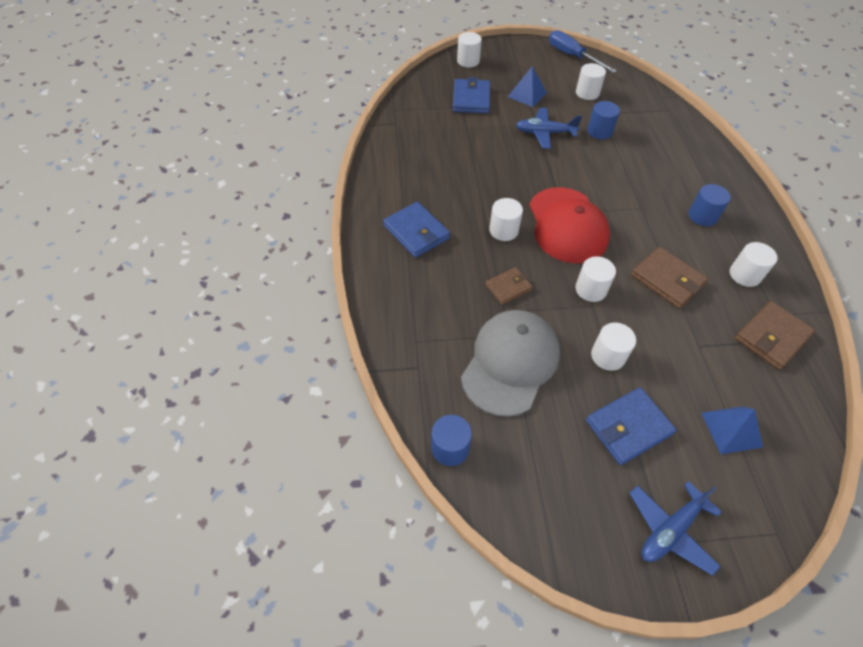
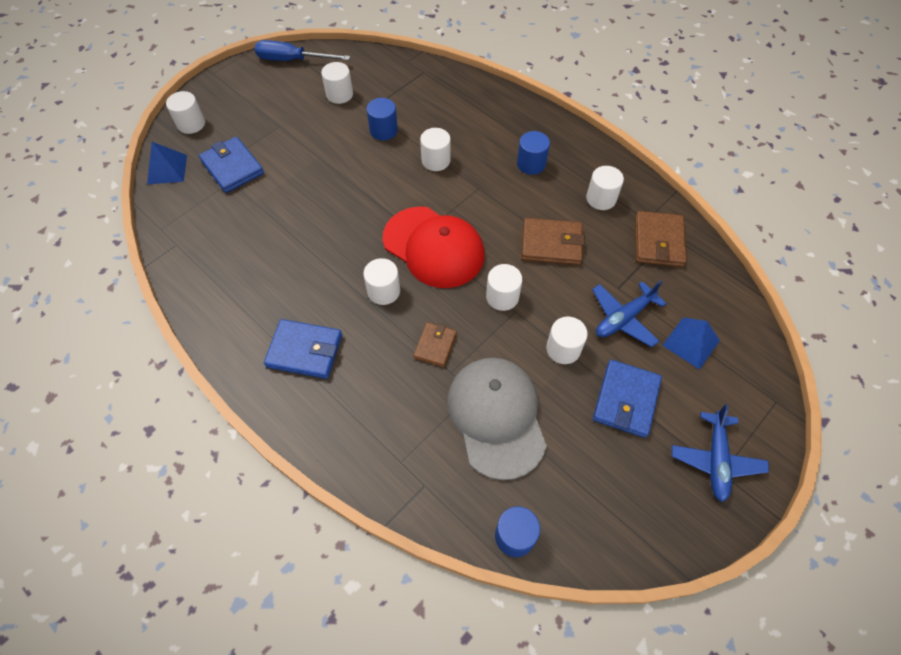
camera: 40 degrees left, 5 degrees up
(527, 94) = (284, 129): blue pyramid -> blue pyramid (167, 169)
(545, 133) = (336, 162): blue plane -> blue plane (624, 318)
(622, 171) = (436, 160): none -> white cylinder

